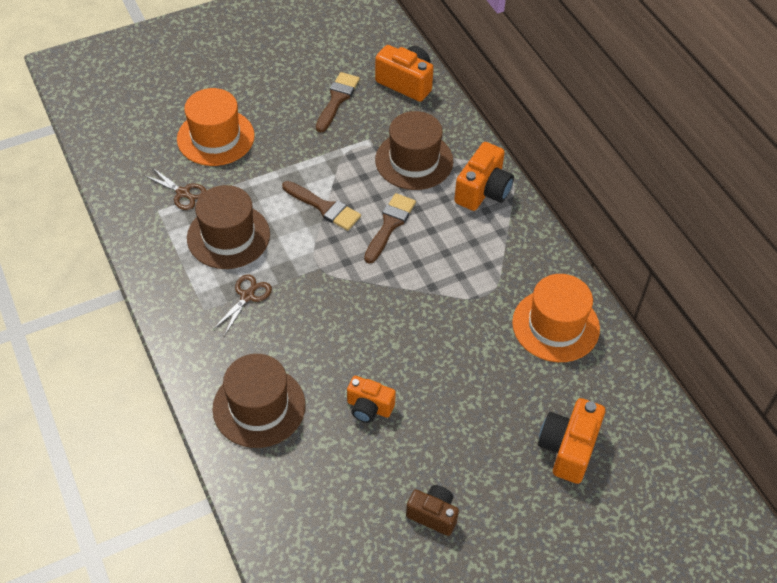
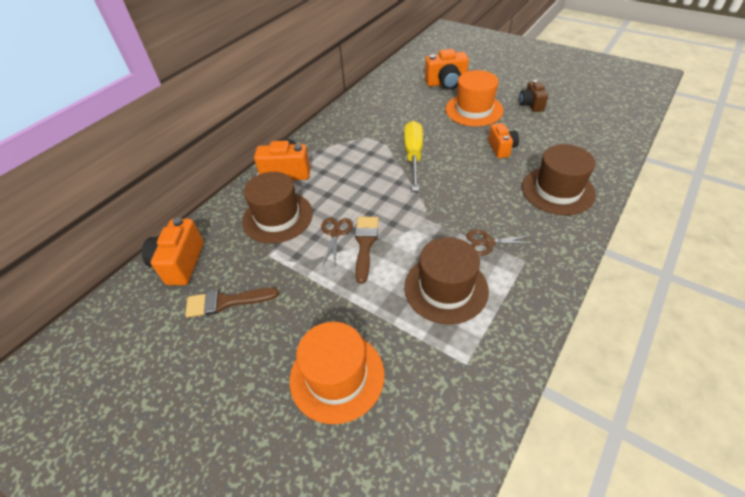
camera: 115 degrees left, 5 degrees down
(183, 193) = (429, 356): brown scissors -> brown scissors (335, 233)
(390, 225) = (354, 201): brown brush -> none
(424, 312) = (413, 156): none -> yellow screwdriver
(555, 325) = (374, 109): orange hat -> orange hat (474, 110)

